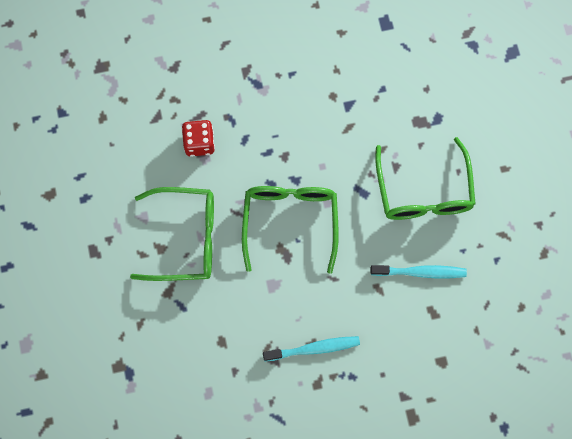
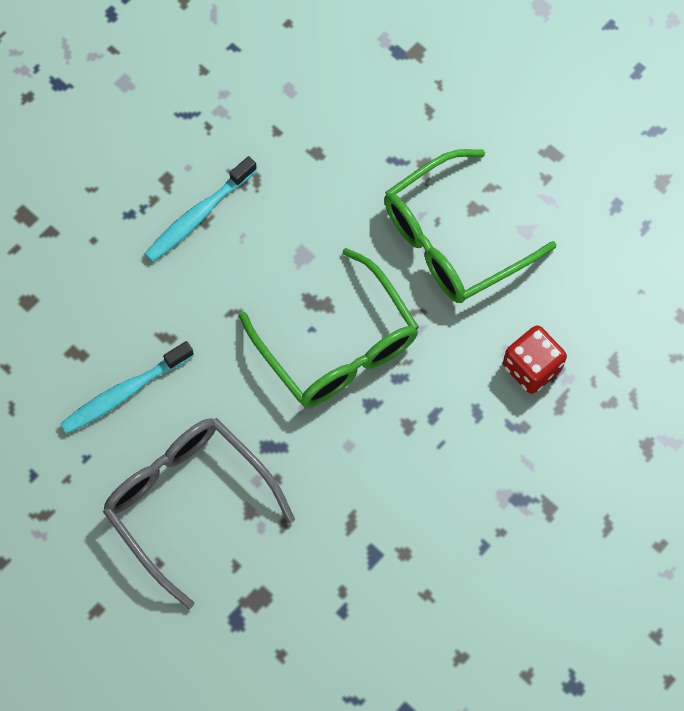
camera: 145 degrees right, 5 degrees down
(424, 191) = (188, 502): green glasses -> grey glasses

